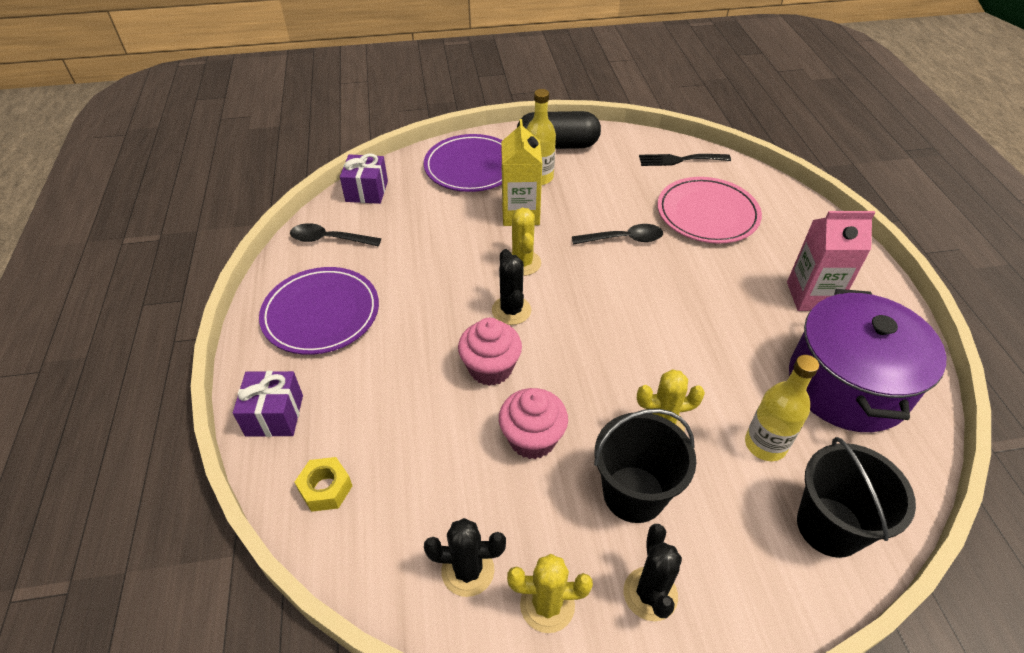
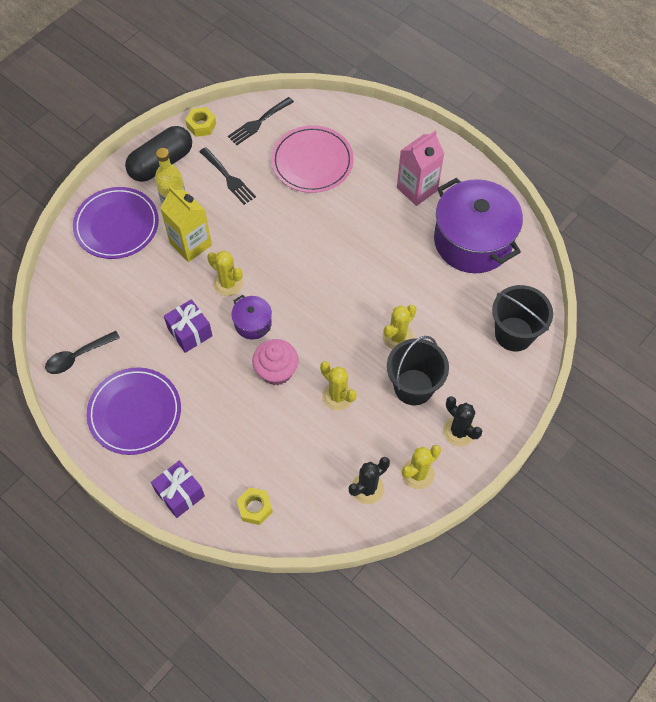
camera: 40 degrees left, 15 degrees up
(366, 191) = (60, 299): purple gift -> purple gift (190, 332)
(511, 310) = (253, 323): black cactus -> purple pot
(532, 439) = (338, 396): pink cupcake -> yellow cactus
(608, 185) = (228, 178): none -> black fork
(622, 137) = (201, 125): none -> yellow nut
(623, 239) = (276, 219): black spoon -> none
(765, 444) = (456, 309): yellow bottle -> none

